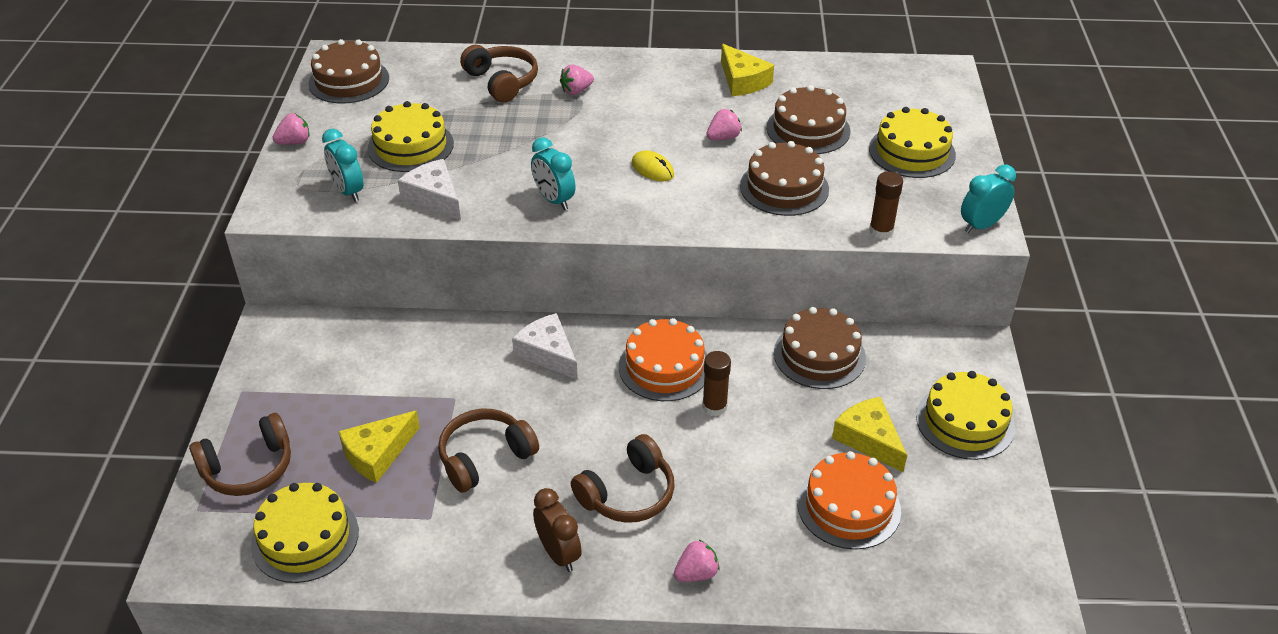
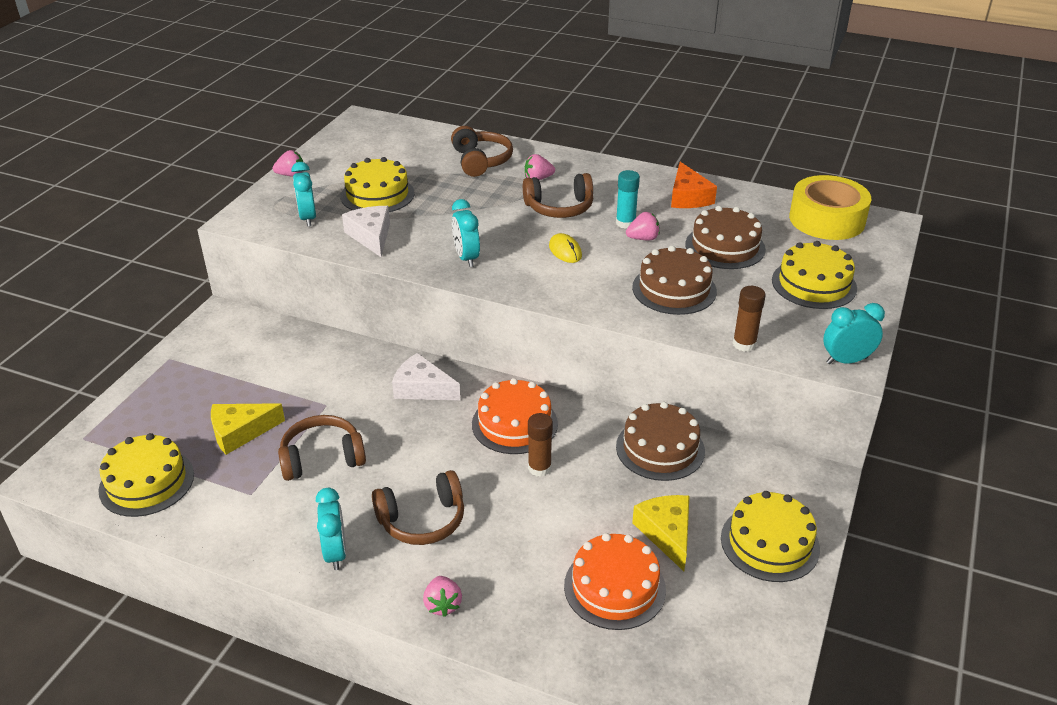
camera: 20 degrees right, 5 degrees down
(248, 468) = (138, 417): brown headphones -> brown headphones (559, 208)
(349, 81) = (361, 139): brown cake -> none
(548, 353) = (422, 388): white cheese -> white cheese turned 45 degrees counterclockwise
(558, 554) = (335, 553): brown clock -> turquoise clock
(696, 124) = (625, 223): none -> turquoise glue stick
(696, 573) = (442, 605): pink strawberry -> pink strawberry turned 90 degrees clockwise
(742, 81) = (688, 197): yellow cheese -> orange cheese
(888, 78) = (827, 219): none -> yellow tape

